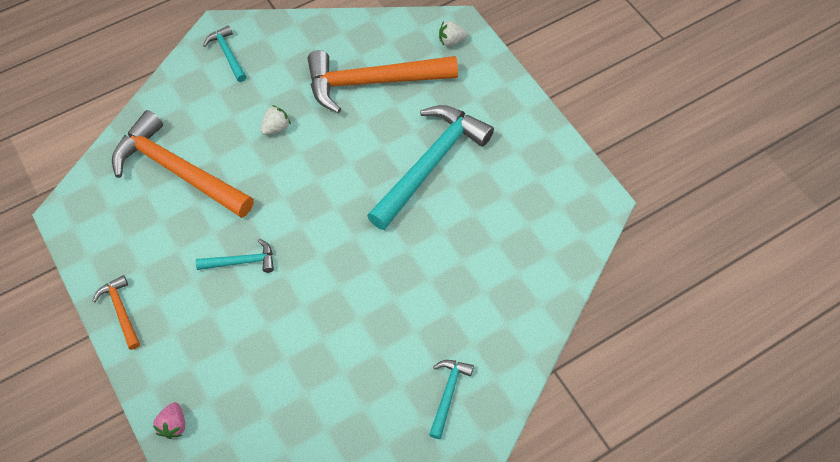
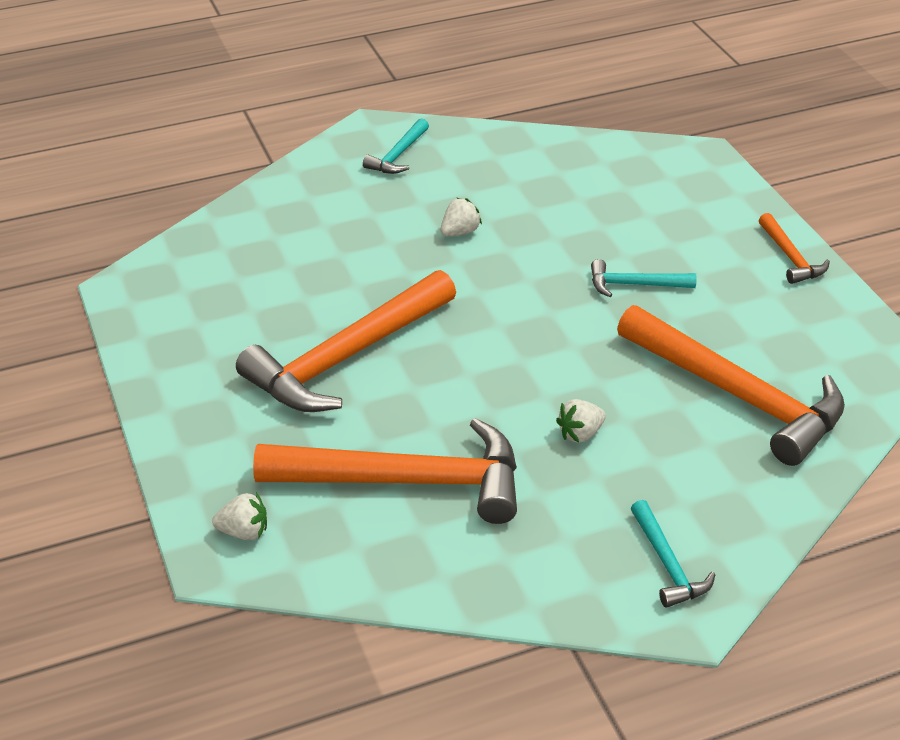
camera: 170 degrees left, 20 degrees down
(173, 425) = (708, 165): pink strawberry -> none
(377, 300) = (460, 232): none -> white strawberry
(430, 164) = (346, 357): turquoise hammer -> orange hammer

